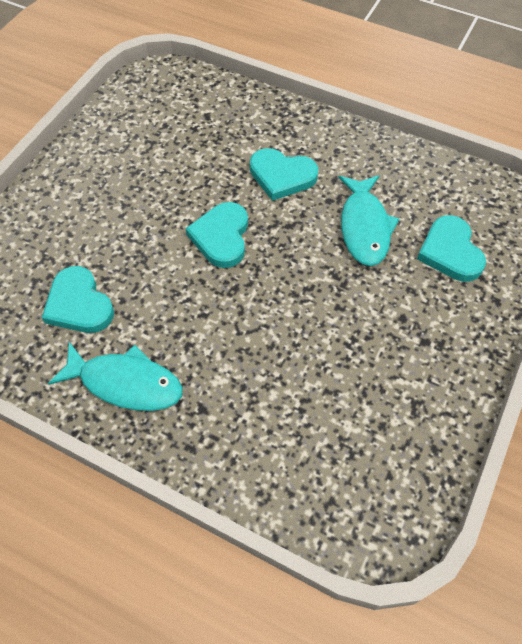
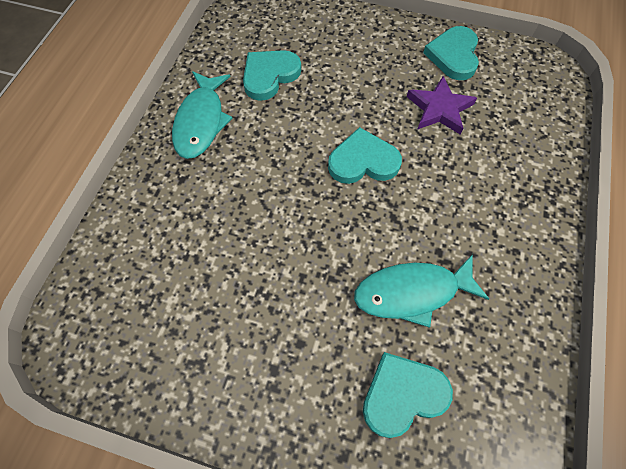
camera: 80 degrees right, 5 degrees up
(176, 164) = (439, 109): none -> purple star
(282, 176) = (457, 201): turquoise heart -> turquoise heart (453, 55)

